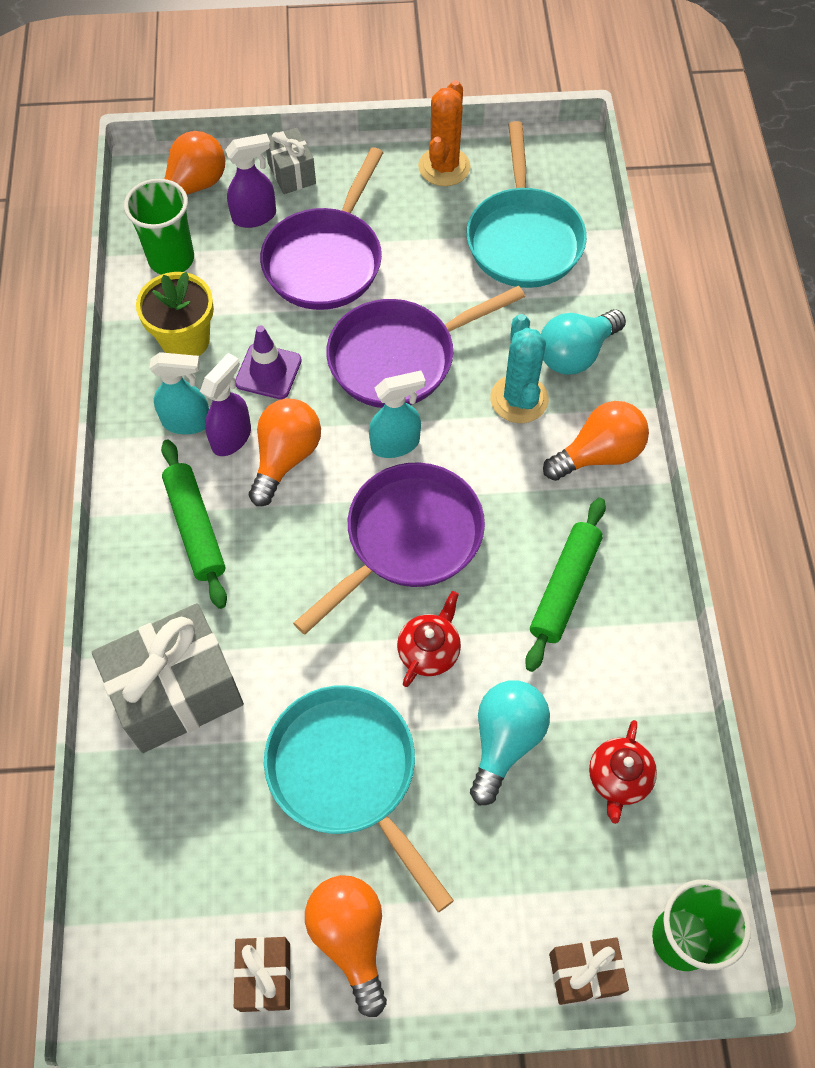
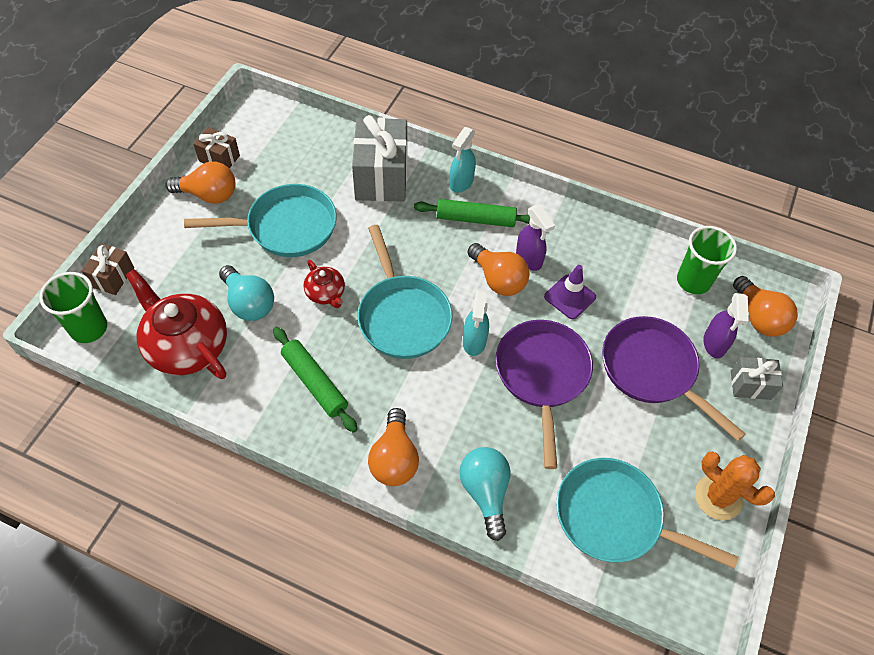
camera: 115 degrees right, 5 degrees down
(185, 340) = (618, 263): yellow flower pot -> none
(187, 422) = (553, 242): turquoise spray bottle -> turquoise spray bottle (461, 182)
(408, 539) = (402, 316): purple pan -> turquoise pan
(519, 399) = (467, 432): turquoise cactus -> none
(618, 778) = (186, 346): red teapot -> red teapot, size x2.00

